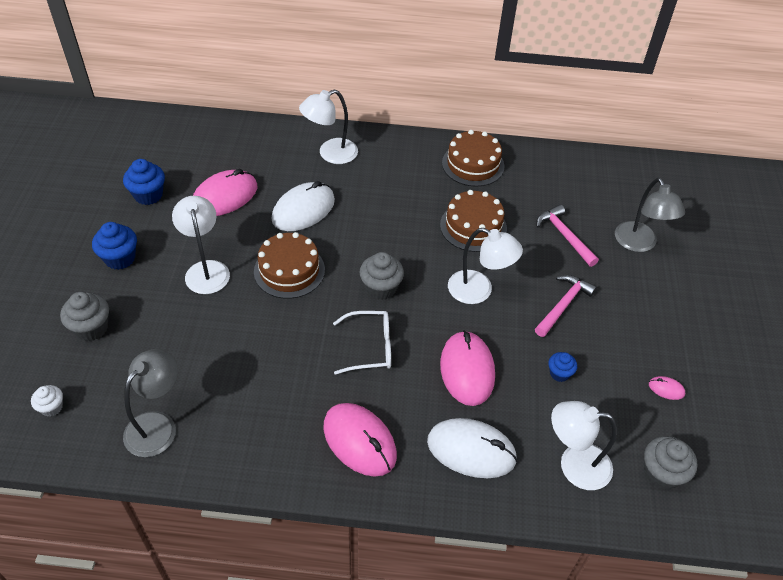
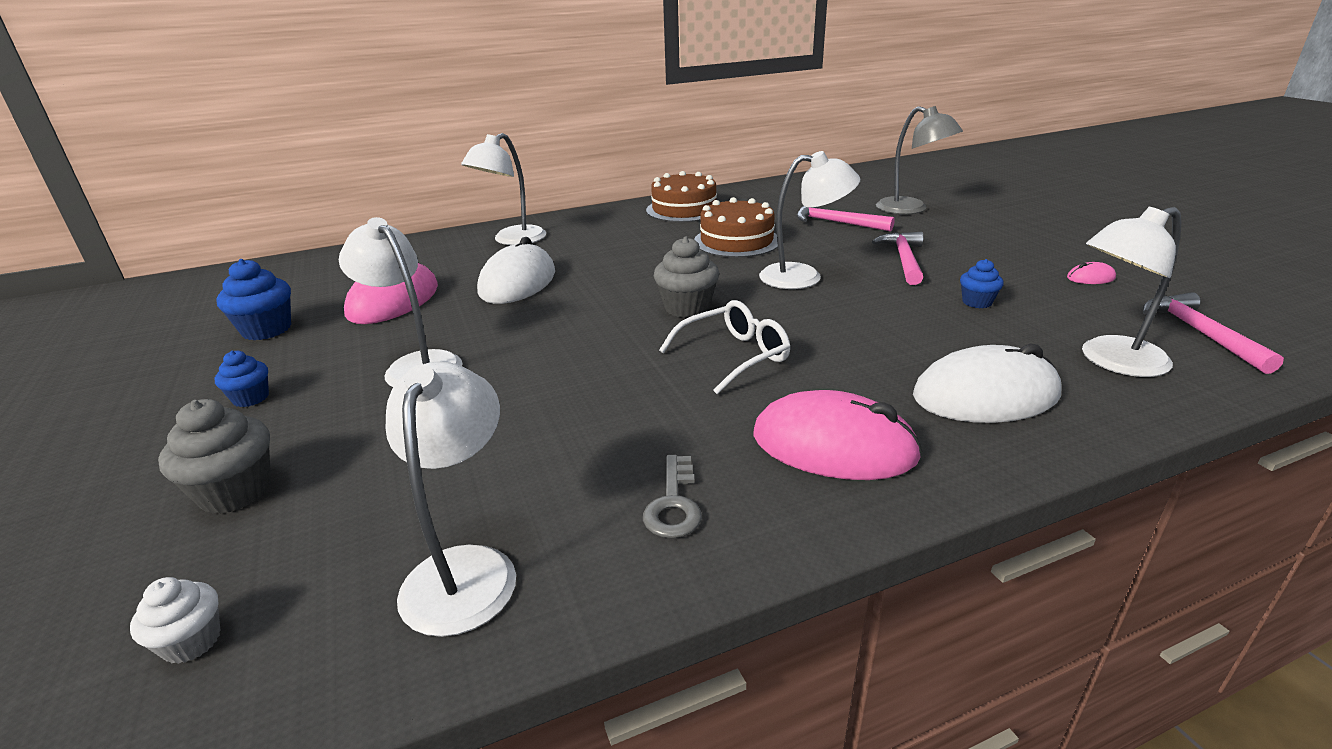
camera: 25 degrees left, 20 degrees down
(120, 258) = (251, 398): blue cupcake -> blue cupcake, size x0.61
(157, 425) = (465, 569): grey lamp -> white lamp
(260, 436) = (674, 504): none -> grey key
(289, 270) = (547, 330): brown cake -> none
(467, 370) = (877, 333): pink mouse -> none
(661, 473) = (1200, 333): grey cupcake -> pink hammer

